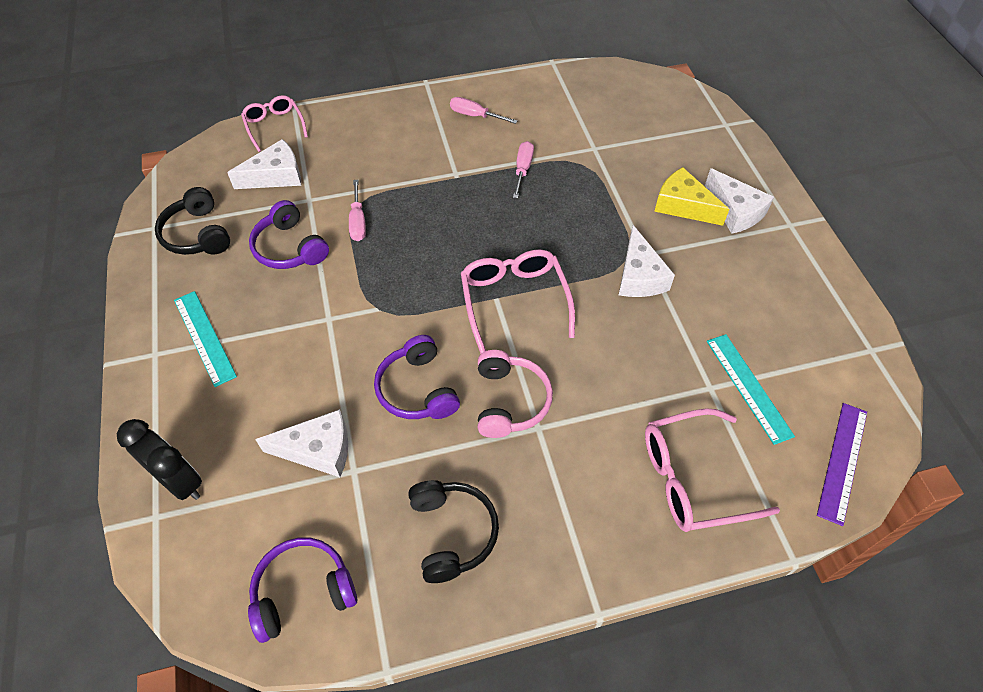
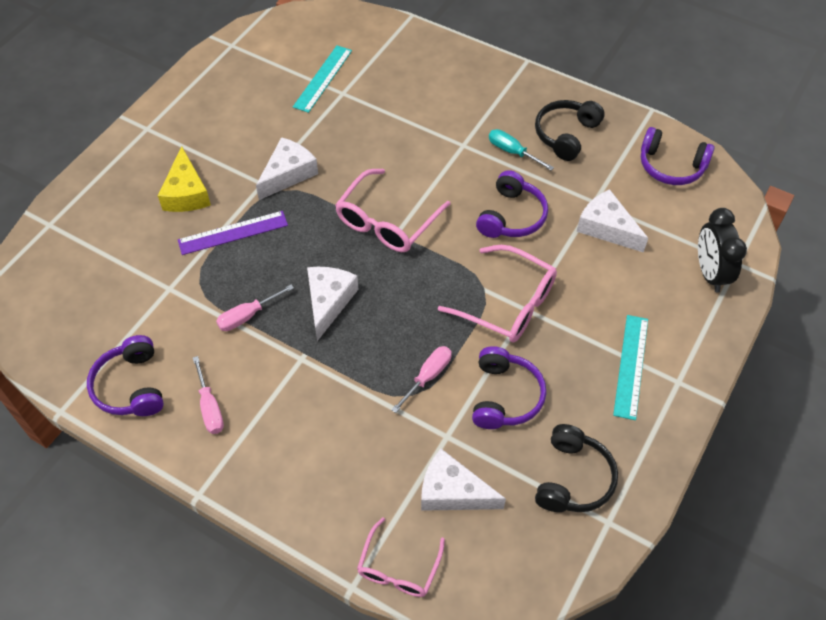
camera: 135 degrees left, 0 degrees up
(484, 461) = (512, 152): none -> turquoise screwdriver
(510, 401) = (462, 168): pink headphones -> none
(534, 94) = (131, 386): none -> purple headphones
(692, 478) = (413, 68): pink glasses -> pink glasses (508, 303)
(735, 211) = (162, 162): white cheese -> white cheese (328, 302)
(842, 462) = (331, 23): purple ruler -> purple ruler (233, 232)

